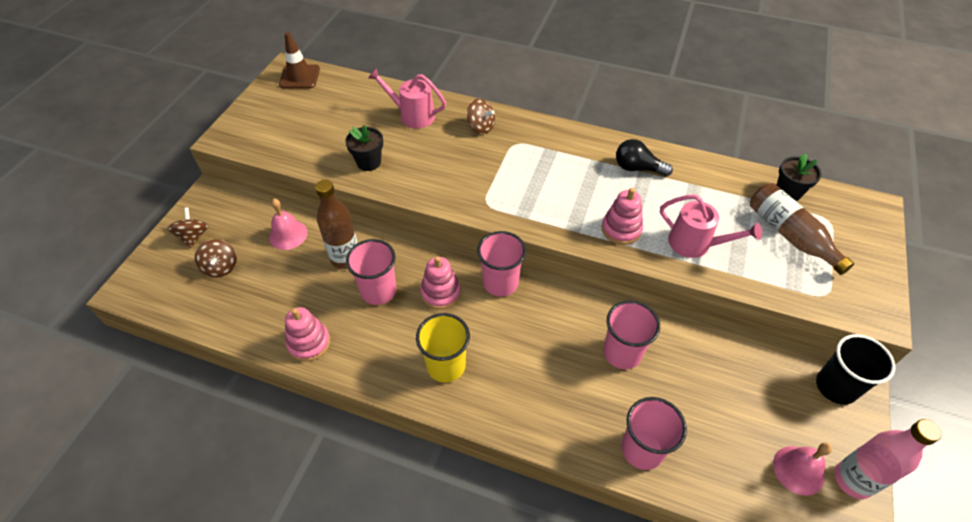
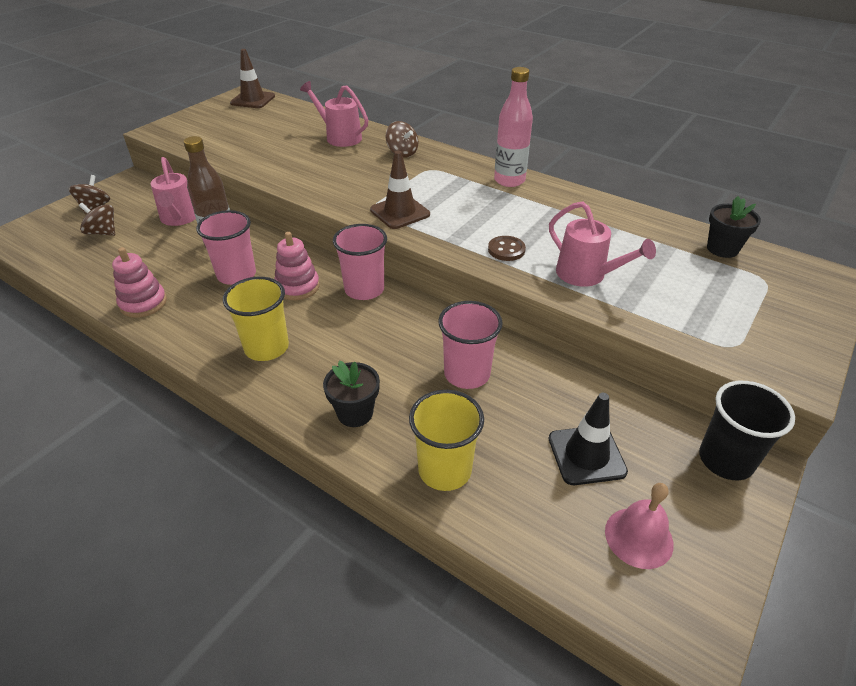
camera: 15 degrees right, 10 degrees down
(221, 267) = (103, 232): brown spinning top -> brown spinning top turned 120 degrees clockwise
(288, 234) = (179, 219): pink bell -> pink watering can
(369, 162) = (276, 163): black flower pot -> black flower pot (355, 413)
(512, 203) = (400, 212): none -> brown traffic cone
(621, 229) = (506, 250): pink stacking toy -> brown button
(637, 168) = (551, 205): black light bulb -> none
(642, 449) = (444, 470): pink cup -> yellow cup
(739, 408) = (586, 455): none -> black traffic cone
(790, 235) = (708, 285): brown bottle -> none
(853, 480) = (712, 566): pink bottle -> pink bottle (509, 180)

